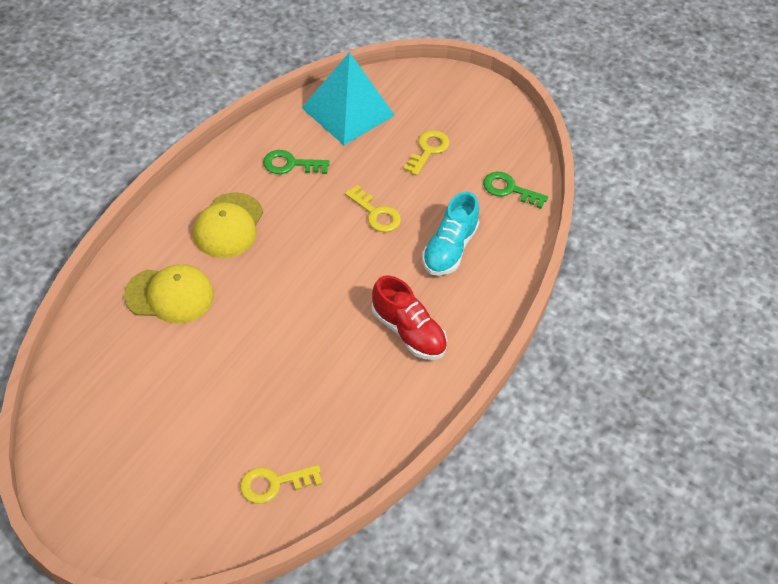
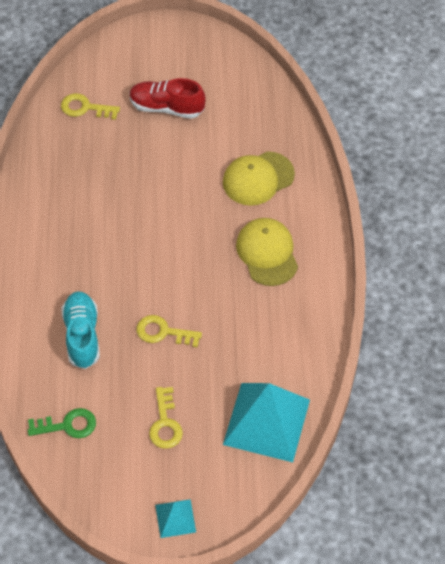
camera: 150 degrees right, 5 degrees up
(274, 484) = (85, 108): yellow key -> yellow key turned 120 degrees counterclockwise
(290, 164) = (268, 335): green key -> none
(408, 332) = (68, 249): red shoe -> red shoe (167, 107)
(467, 92) = (175, 518): none -> turquoise pyramid

